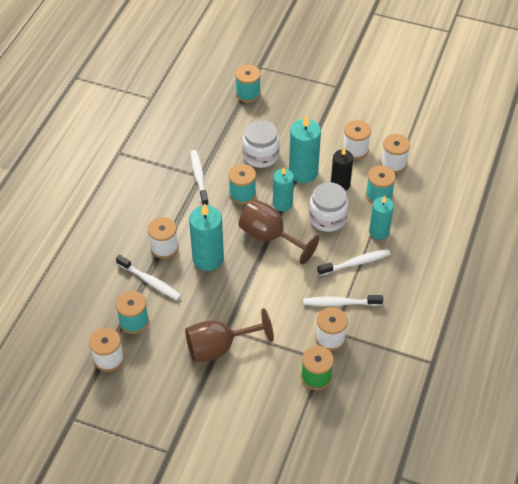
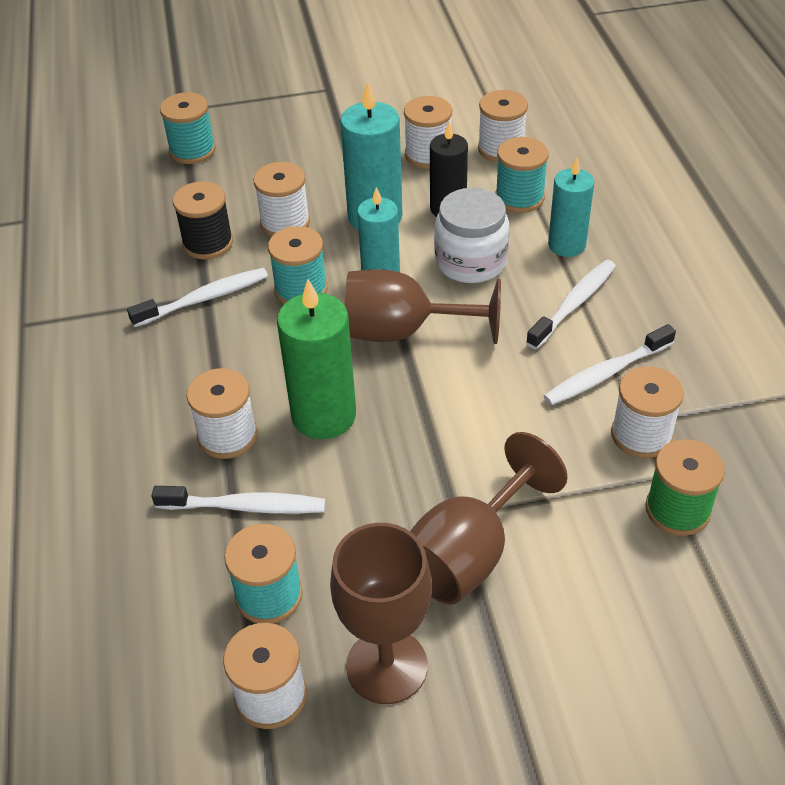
camera: 30 degrees left, 5 degrees down
(156, 371) = (386, 666): none -> brown goblet
(199, 177) = (204, 299): white toothbrush -> white toothbrush turned 105 degrees clockwise
(208, 258) = (324, 415): turquoise candle -> green candle
(220, 149) = (208, 243): none -> black spool
(261, 155) = (285, 223): white jar -> white spool

